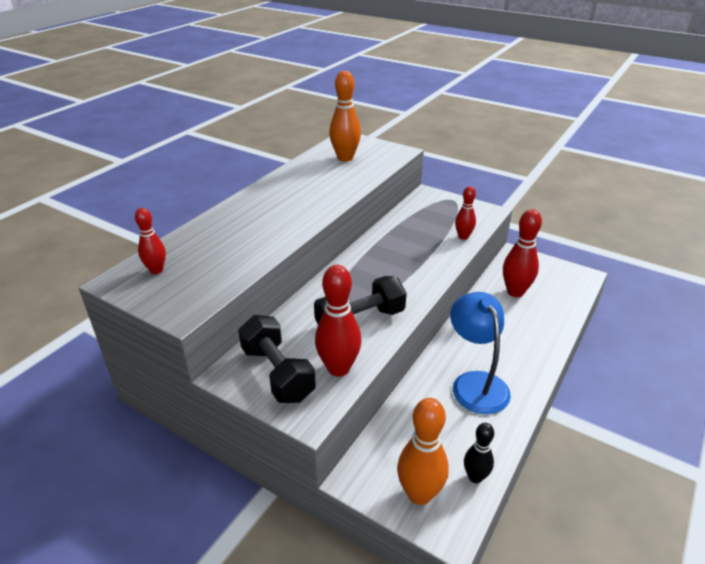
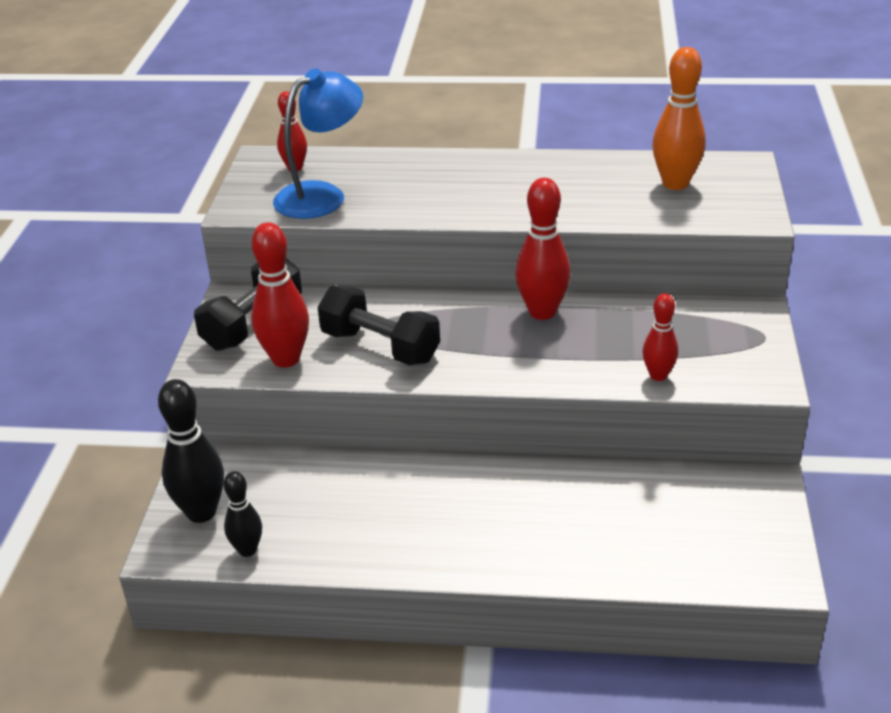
camera: 65 degrees right, 0 degrees up
(419, 494) = (201, 512): orange bowling pin -> black bowling pin
(475, 383) = (408, 512): blue lamp -> blue lamp (322, 195)
(515, 292) = (653, 504): red bowling pin -> red bowling pin (542, 312)

